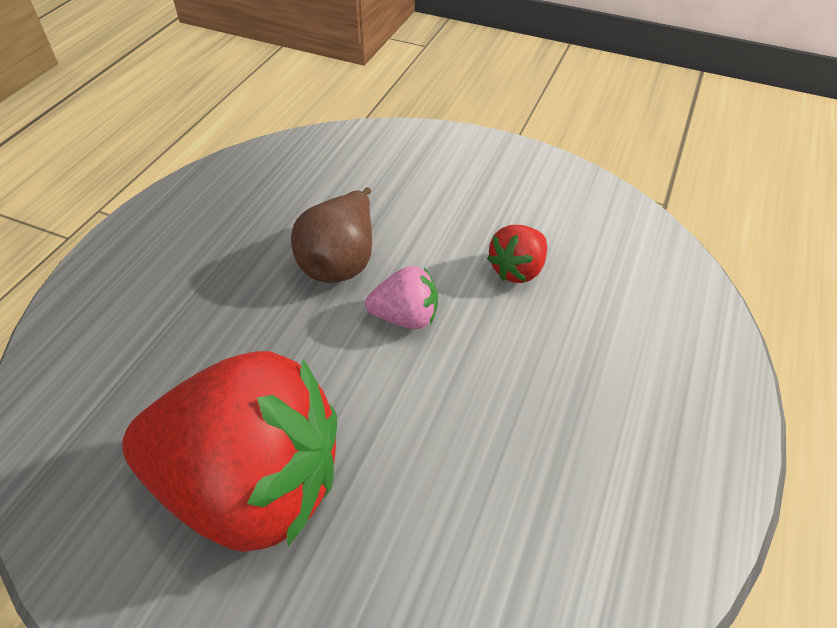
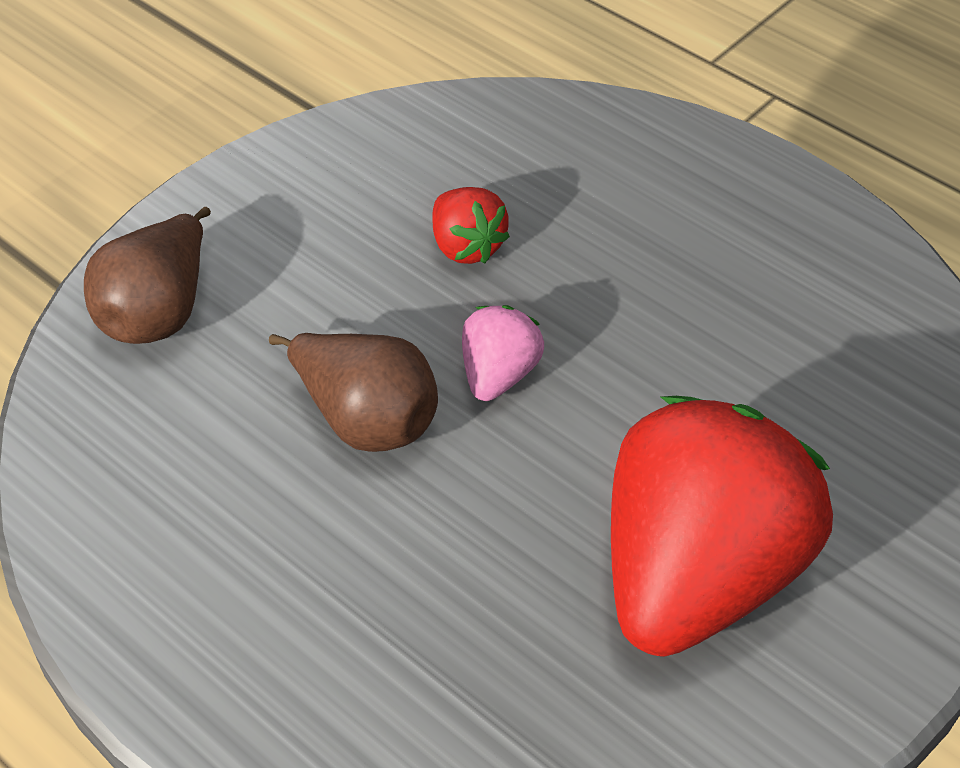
camera: 70 degrees left, 0 degrees up
(390, 154) = (159, 313): none -> brown pear

